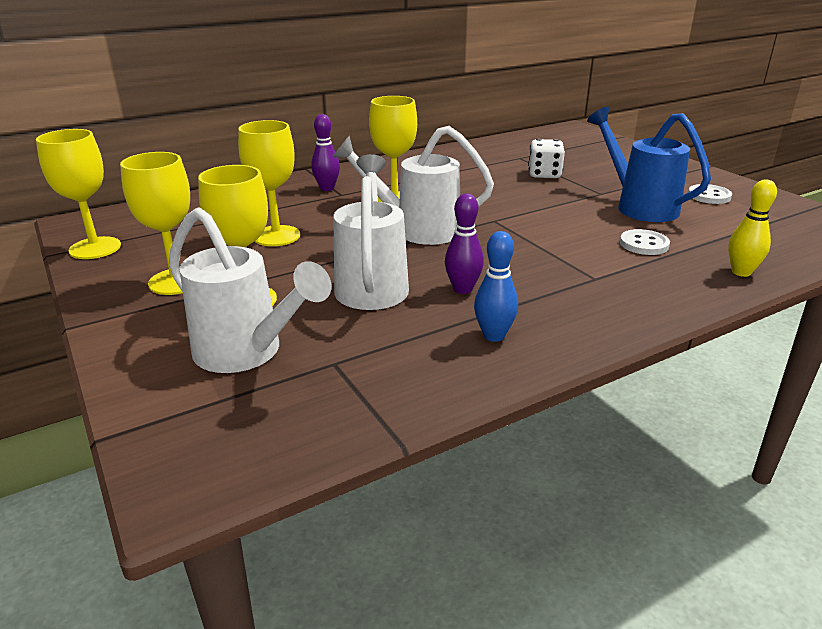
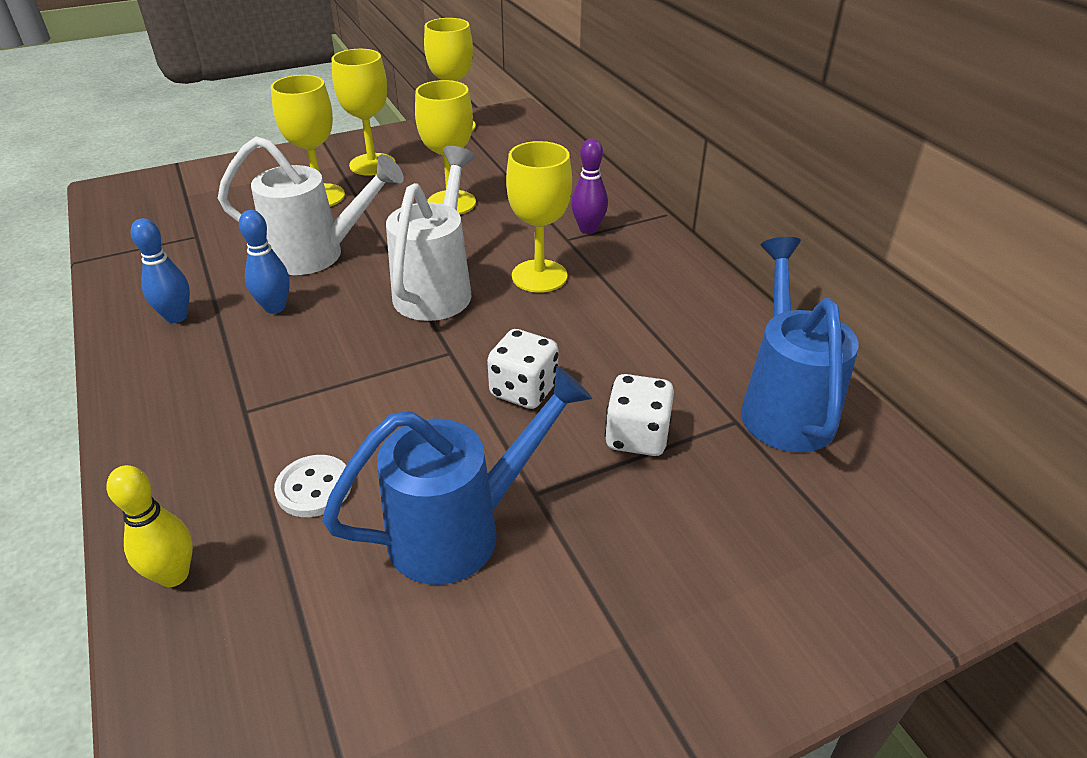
camera: 95 degrees right, 10 degrees up
(247, 353) = (236, 201): white watering can -> none
(463, 289) = (275, 307): purple bowling pin -> blue bowling pin
(502, 149) = (784, 405): none -> blue watering can
(522, 199) = (523, 390): none -> white dice
(709, 196) = (491, 672): white button -> none

